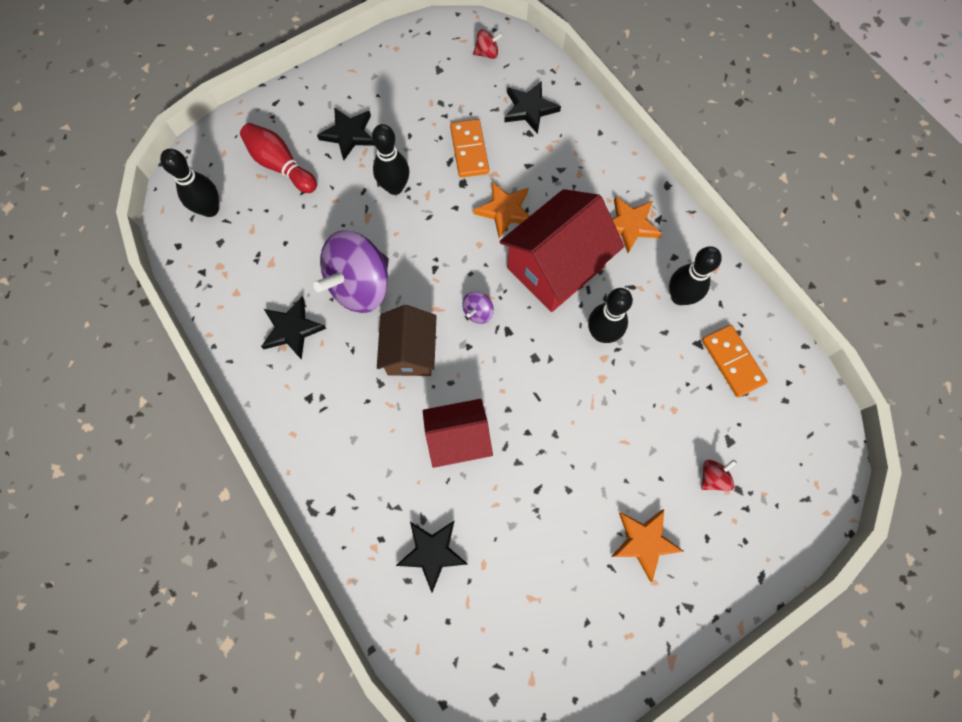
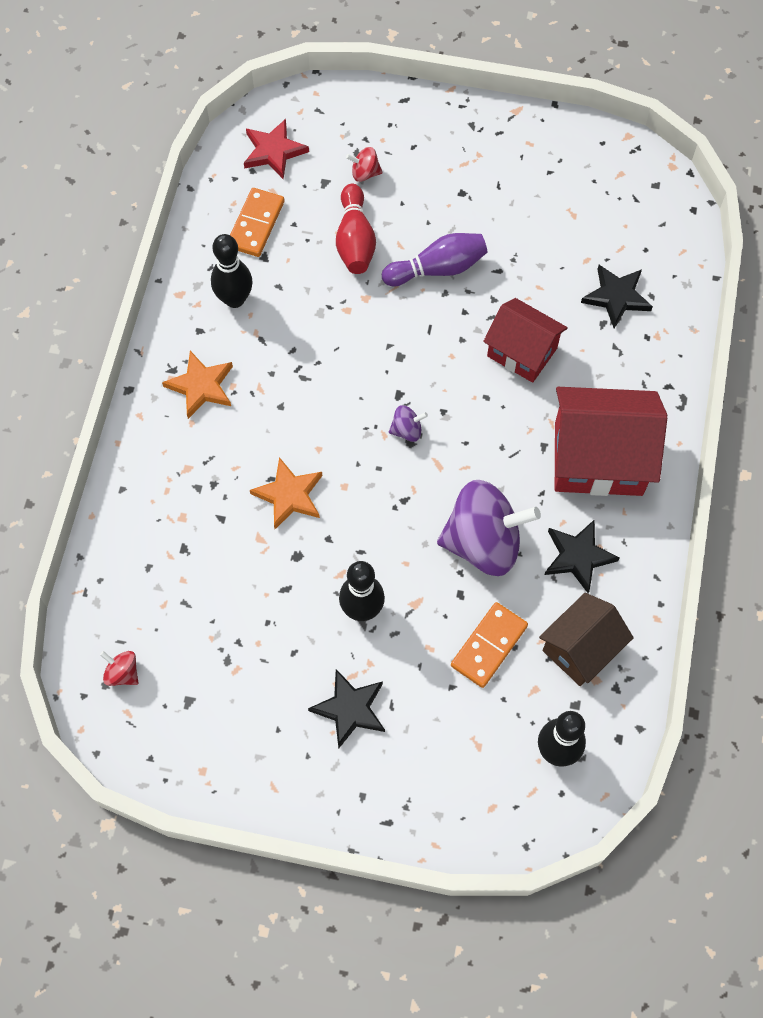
camera: 135 degrees left, 5 degrees down
(281, 165) = (447, 736): red bowling pin -> red bowling pin (355, 240)
(410, 352) = (495, 448): brown house -> brown house (580, 648)
(469, 150) = (255, 582): orange domino -> orange domino (489, 646)
(530, 109) = (154, 572): black star -> none
(555, 267) = (303, 409): red house -> red house (598, 459)
(579, 448) = (438, 269): none -> purple bowling pin
(602, 333) = (327, 327): black bowling pin -> none
(644, 542) = (458, 179): orange star -> none
(791, 430) = (274, 151): none -> red star

